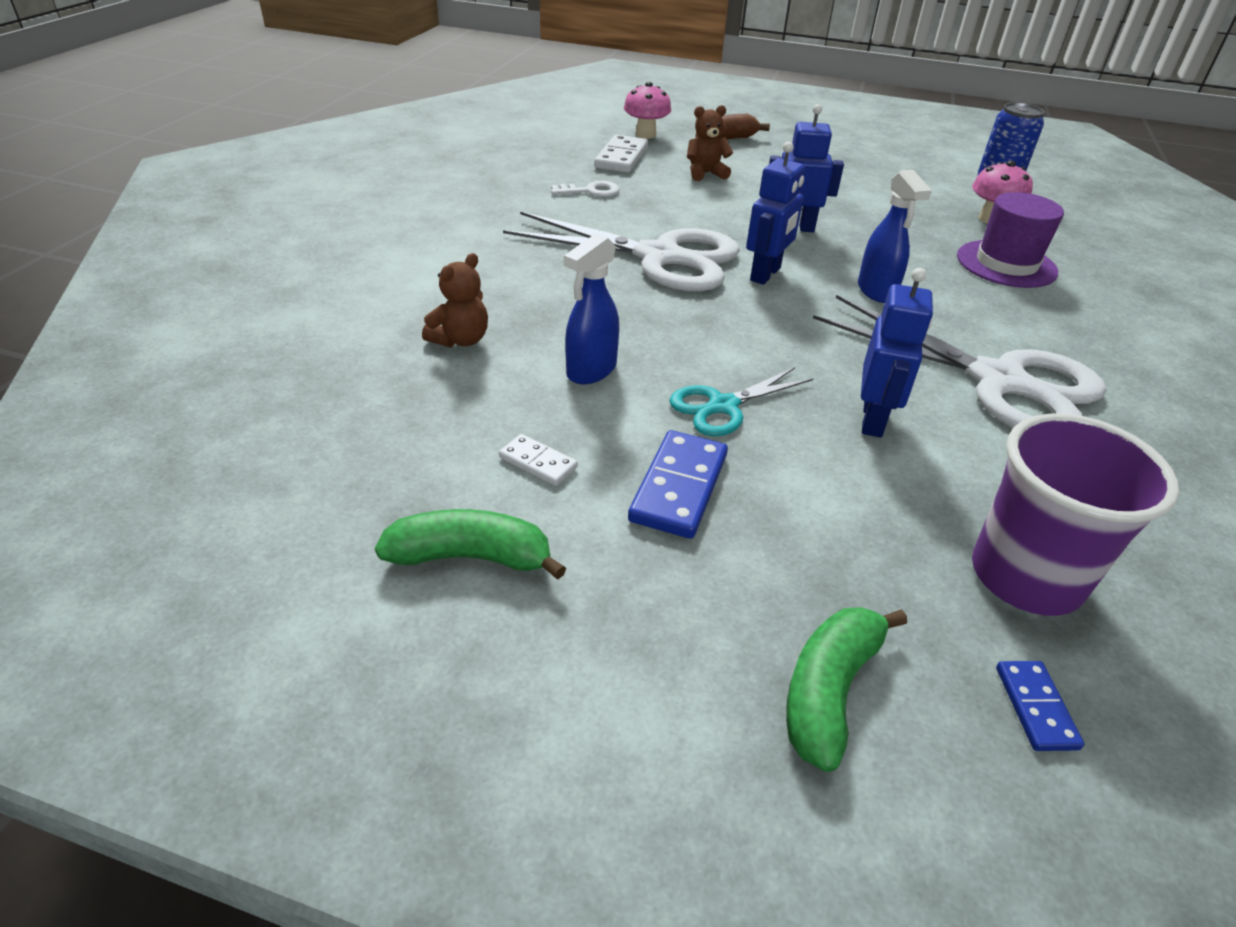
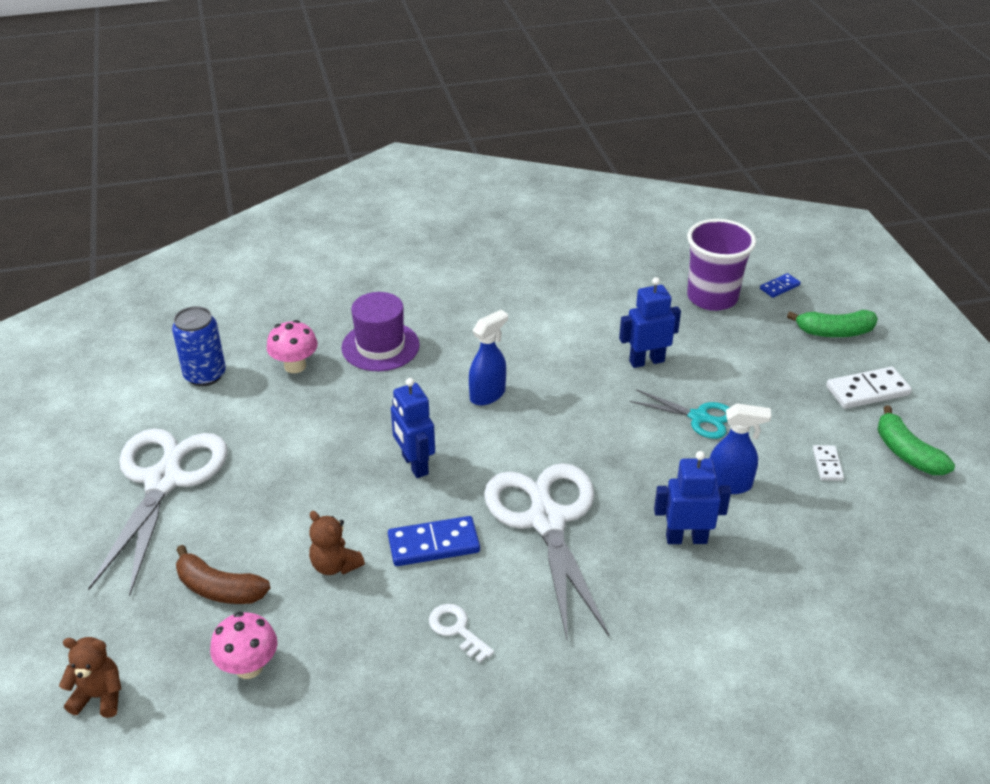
camera: 120 degrees left, 0 degrees up
(460, 340) = (771, 565): brown teddy bear -> brown teddy bear (99, 696)
(621, 158) = (343, 651): white domino -> white domino (867, 391)
(678, 487) = (781, 408): blue domino -> blue domino (433, 544)
(766, 274) = (516, 453): blue robot -> blue robot (686, 538)
(997, 381) = (555, 327): white scissors -> white scissors (164, 481)

